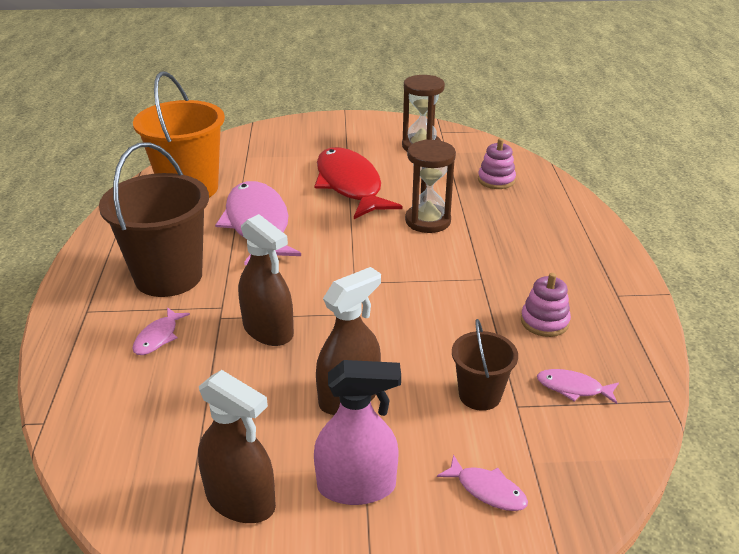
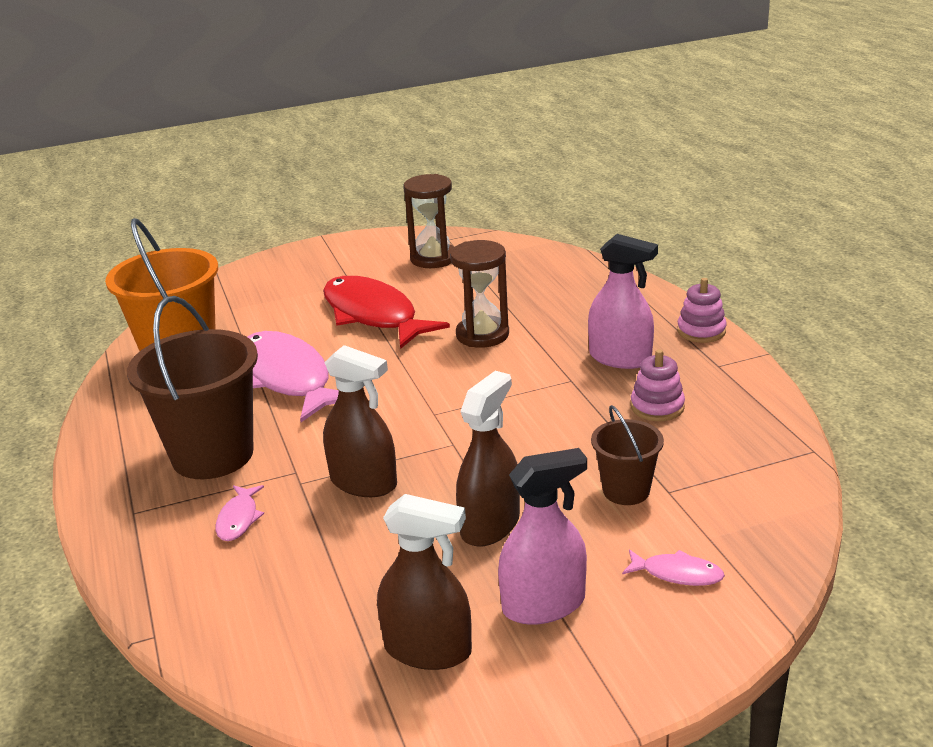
camera: 15 degrees left, 5 degrees down
(496, 180) = (536, 278): pink stacking toy -> pink stacking toy (701, 331)
(533, 268) = (620, 358): none -> pink spray bottle
(573, 388) = (716, 462): pink fish -> none

